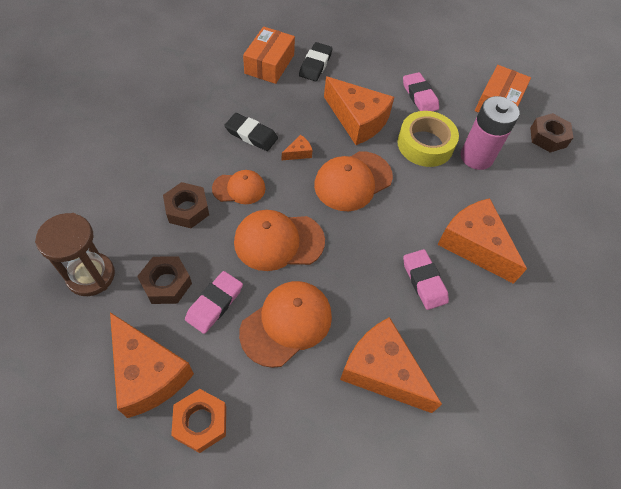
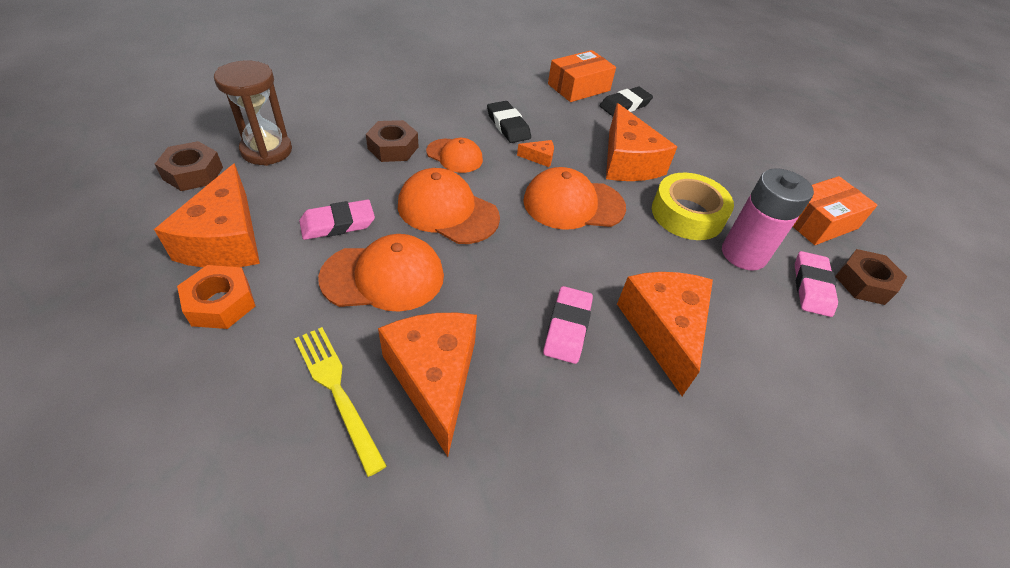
camera: 35 degrees right, 10 degrees down
(166, 283) = (316, 187): brown nut -> brown nut (193, 173)
(336, 422) = (337, 390): none -> yellow fork
(419, 96) = (719, 174): pink eraser -> pink eraser (811, 287)

